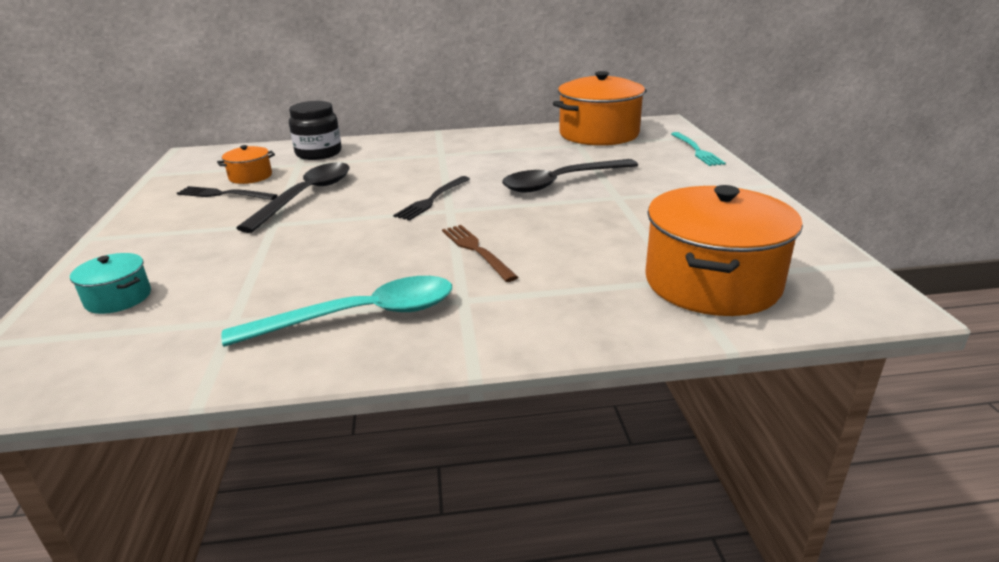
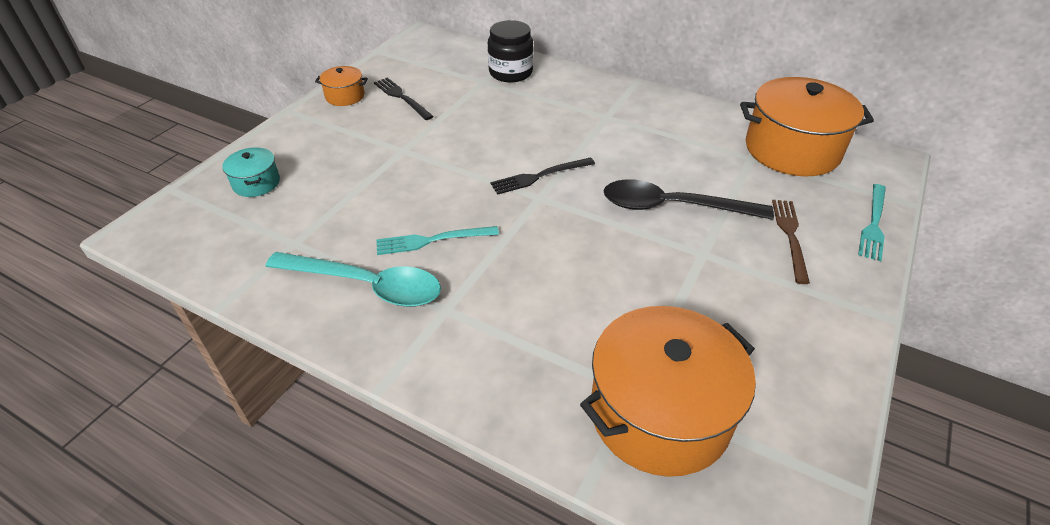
camera: 35 degrees right, 15 degrees up
(250, 176) = (437, 83): orange pot -> orange pot (345, 96)
(306, 196) = (453, 126): black spoon -> none
(387, 265) = (432, 240): none -> turquoise fork
(476, 250) = (510, 259): brown fork -> brown fork (790, 236)

